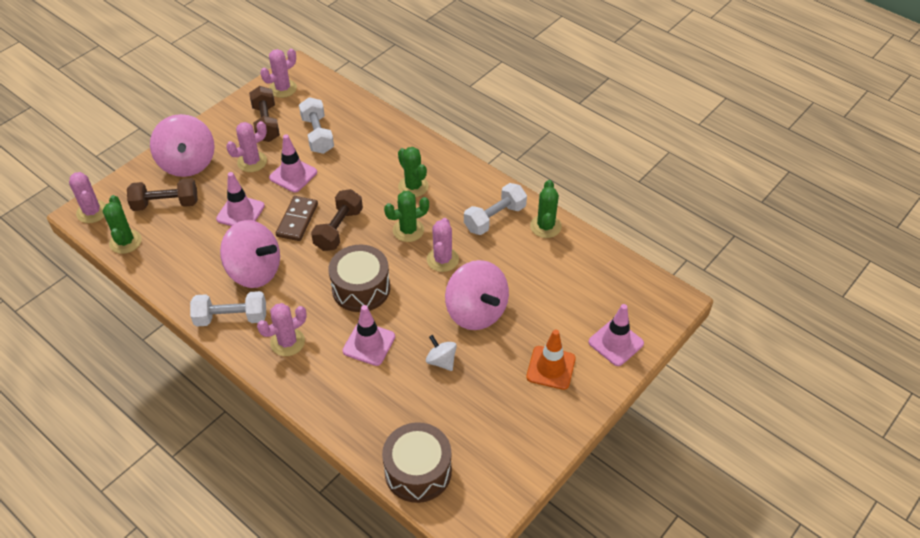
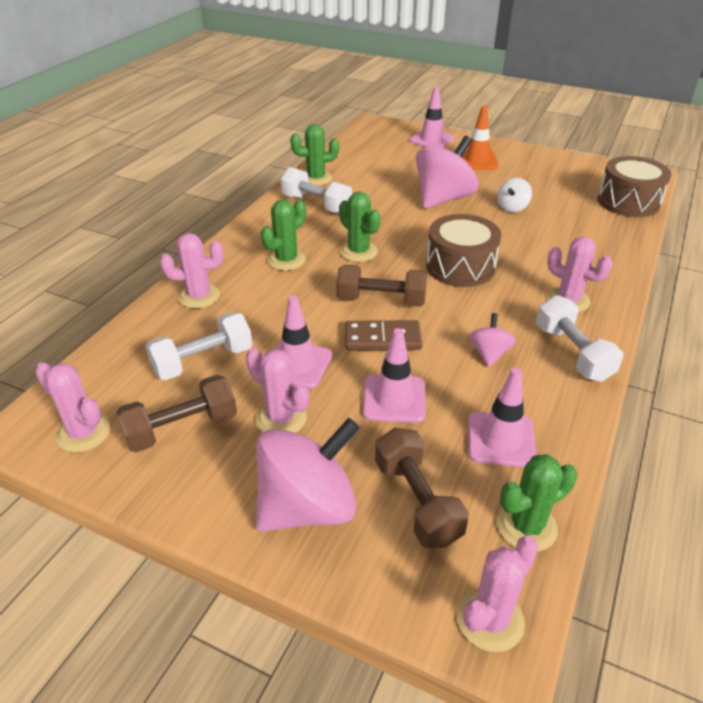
camera: 105 degrees left, 10 degrees down
(254, 271) = (489, 354): pink spinning top -> pink spinning top, size x0.49
(369, 344) = (526, 248): pink traffic cone -> pink traffic cone (501, 439)
(442, 259) = (389, 225): pink cactus -> pink cactus (199, 296)

